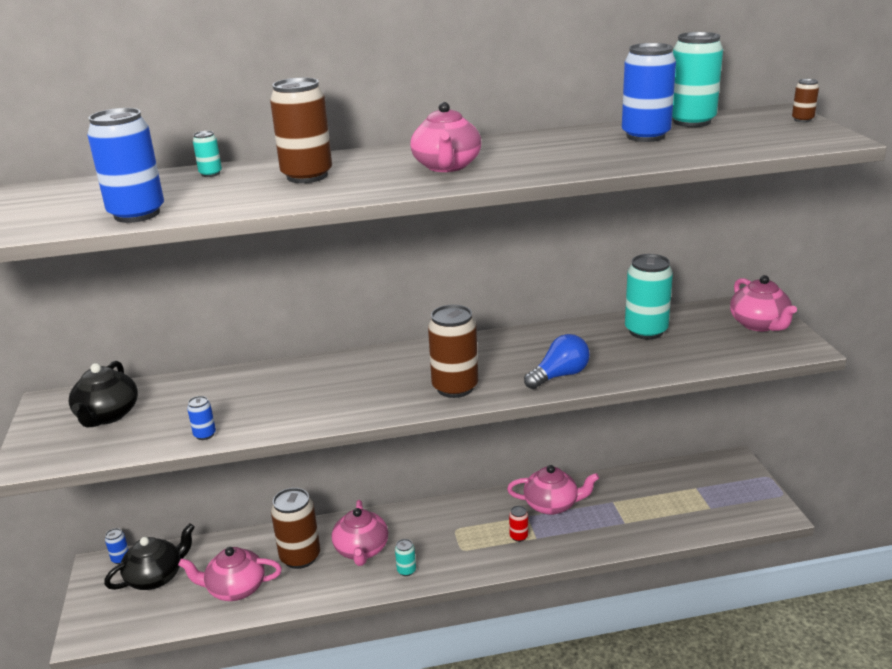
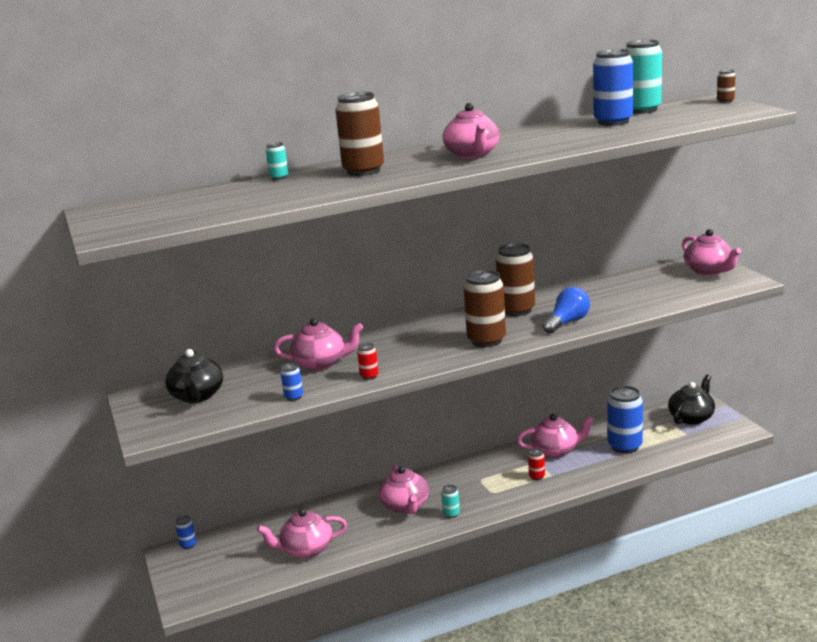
camera: 10 degrees left, 5 degrees down
(137, 214) = (247, 207): blue can -> blue can (625, 446)
(156, 577) = (228, 552): black teapot -> black teapot (691, 417)
(260, 390) = (321, 363): none -> pink teapot
(300, 418) = (369, 376): none -> red can
(300, 557) = (353, 519): brown can -> brown can (517, 310)
(646, 331) = (621, 285): turquoise can -> none

